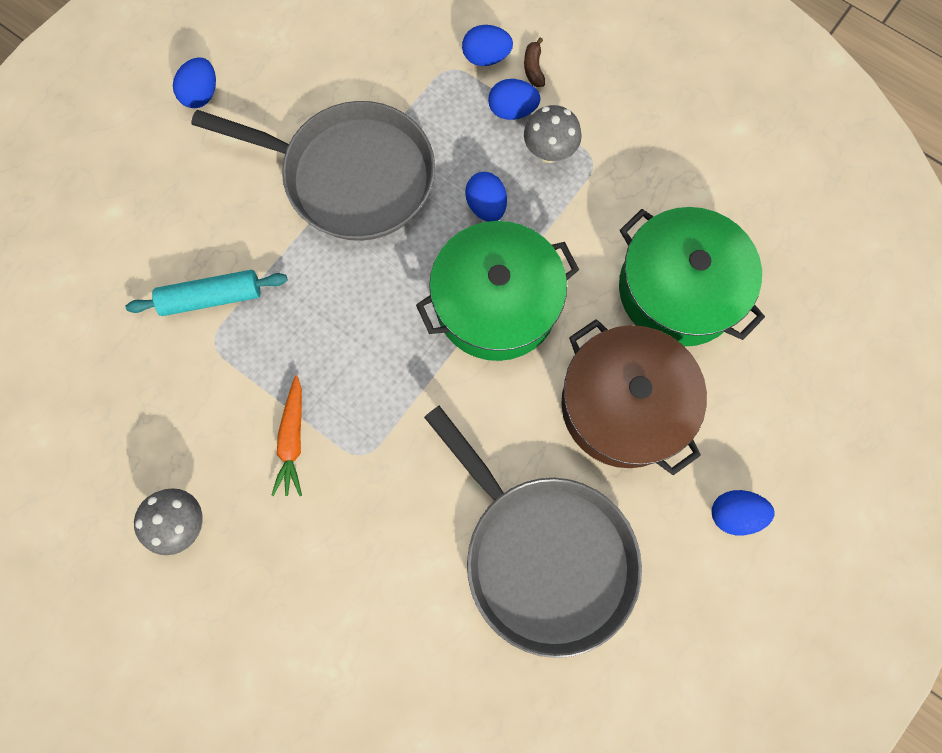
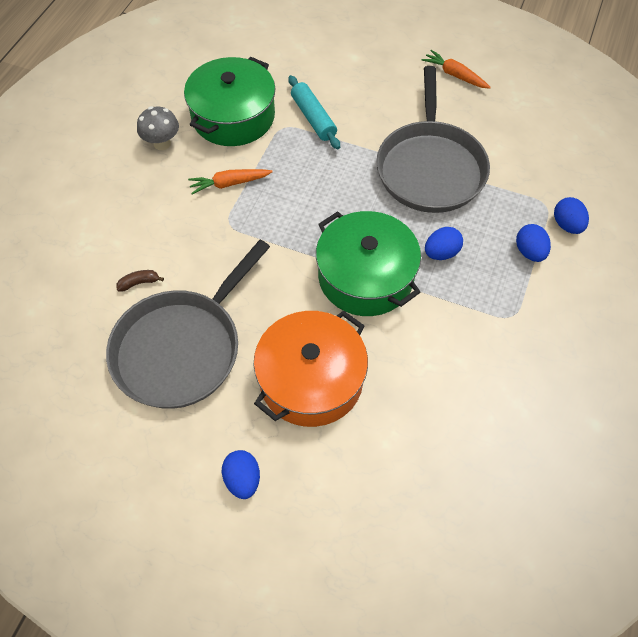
camera: 75 degrees right, 15 degrees down
(201, 95) = (455, 75): blue egg -> orange carrot
(533, 68) = (574, 258): brown banana -> brown banana (139, 283)
(549, 152) = (505, 284): grey mushroom -> none
(624, 405) = (311, 379): brown pot -> orange pot
(678, 289) = (423, 401): green pot -> green pot (233, 116)

